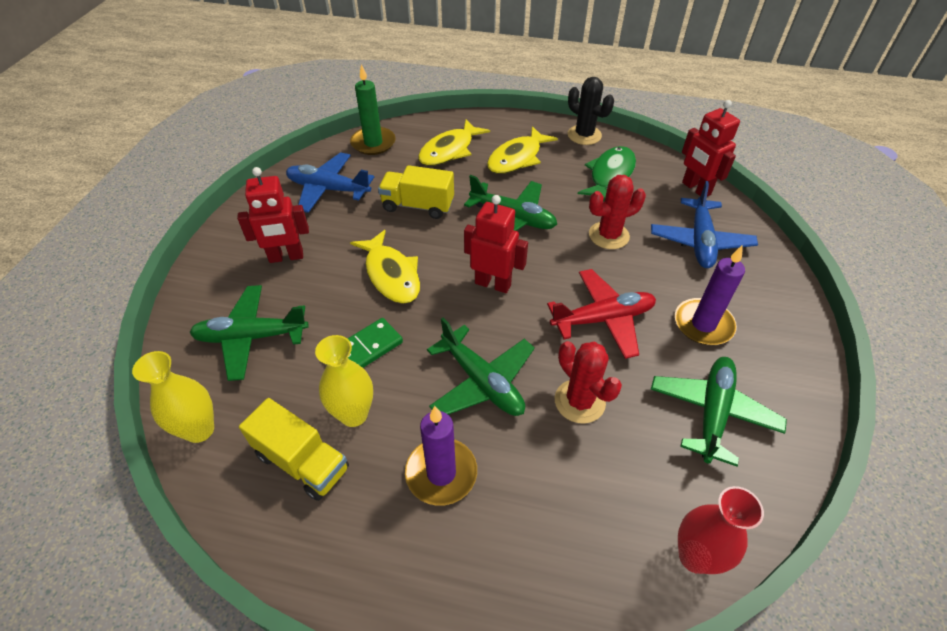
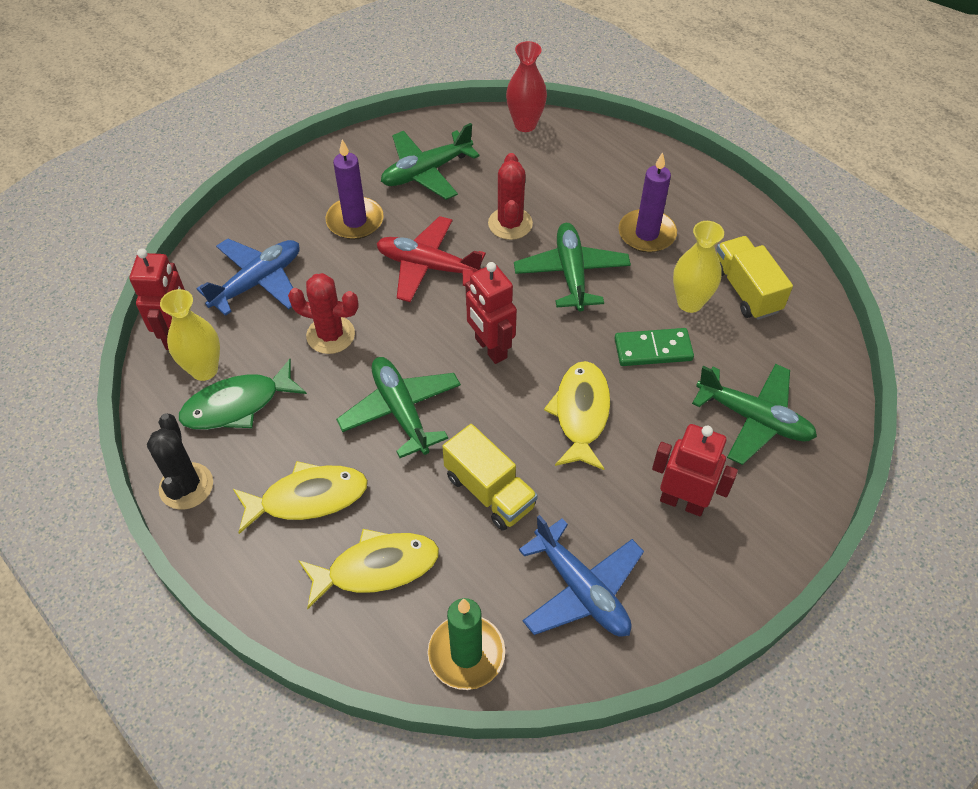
camera: 145 degrees left, 5 degrees up
(199, 430) = (823, 355): yellow vase -> yellow vase (204, 370)

